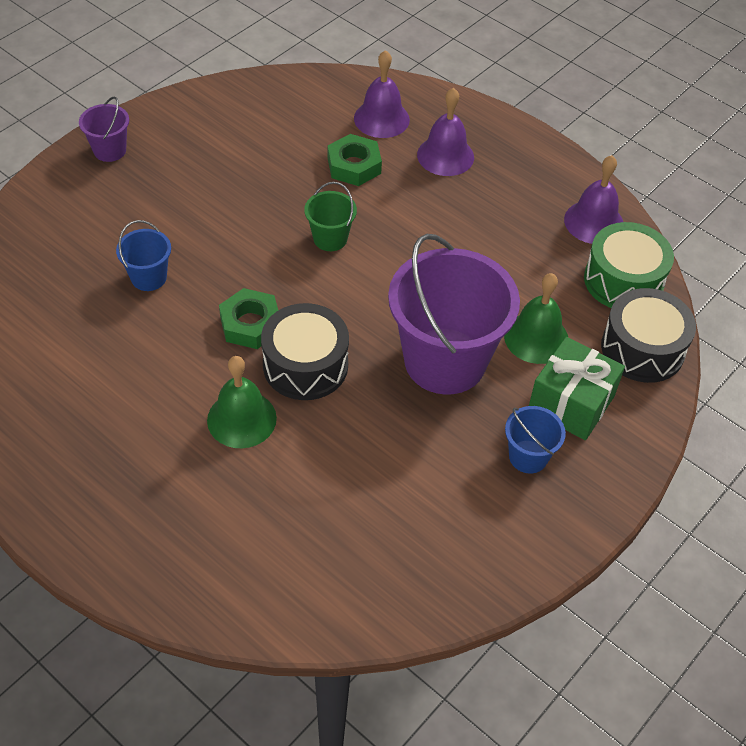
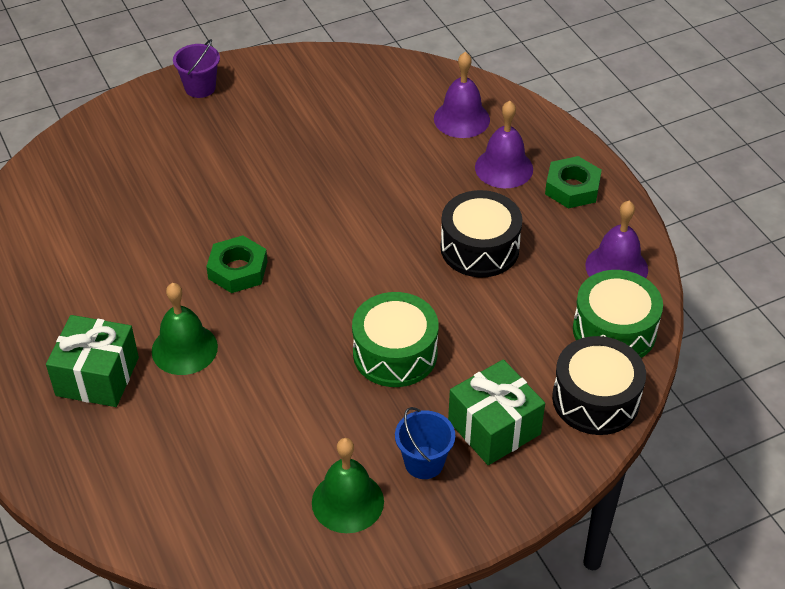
camera: 25 degrees right, 5 degrees down
(149, 277) = (173, 205): blue bucket -> none
(169, 475) = (97, 376): none -> green gift
(305, 365) = (266, 319): black drum -> black drum (479, 248)
(330, 238) = (351, 215): green bucket -> none
(354, 166) = (411, 155): green nut -> green nut (572, 188)
(445, 361) = (395, 353): purple bucket -> green drum
(536, 337) = (495, 358): green bell -> green bell (347, 502)

